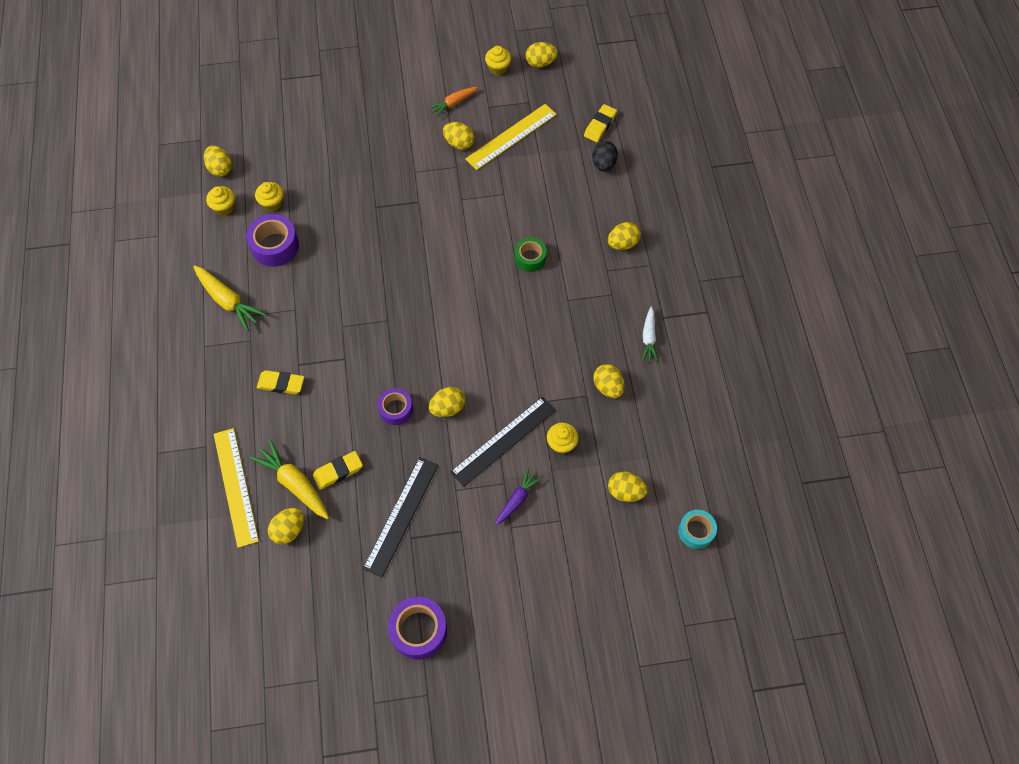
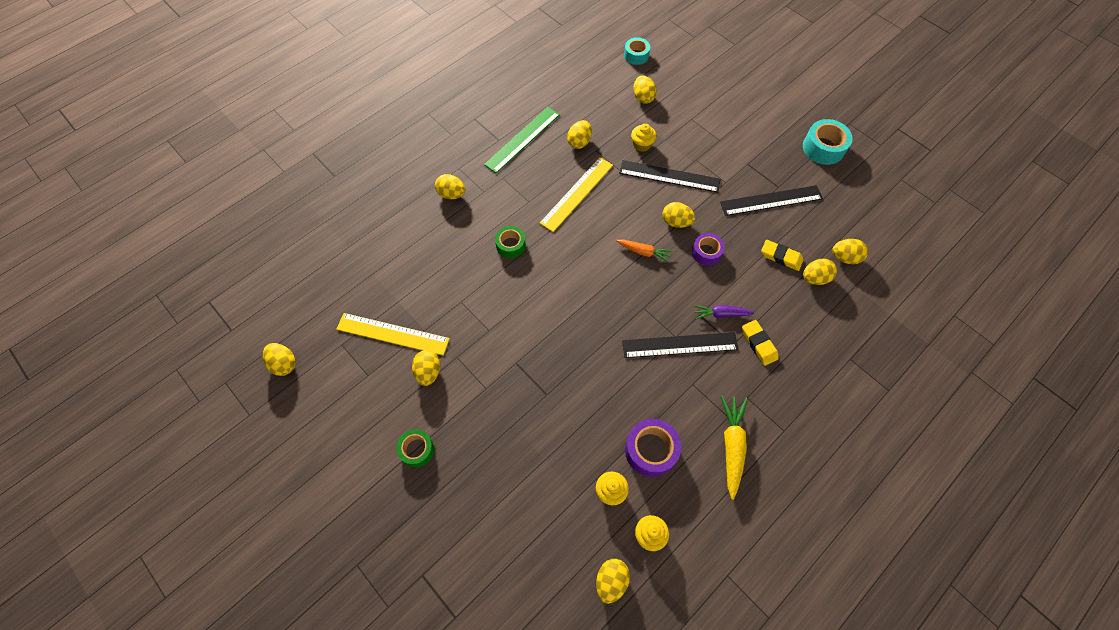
camera: 125 degrees left, 0 degrees up
(235, 486) = (854, 314): yellow ruler -> yellow ruler (577, 193)
(294, 483) = (814, 278): yellow carrot -> yellow egg
(333, 323) = (680, 345): none -> black ruler
(405, 109) = (417, 450): none -> green tape
(419, 630) = (823, 148): purple tape -> turquoise tape
(453, 103) = (382, 409): orange carrot -> orange carrot (644, 252)
(498, 68) = (312, 397): yellow cupcake -> none
(517, 499) = (700, 146): purple carrot -> purple carrot (721, 314)
(600, 125) = (336, 273): yellow eraser -> none
(603, 164) = (379, 247): black egg -> none
(648, 338) = (522, 139): white carrot -> green ruler

